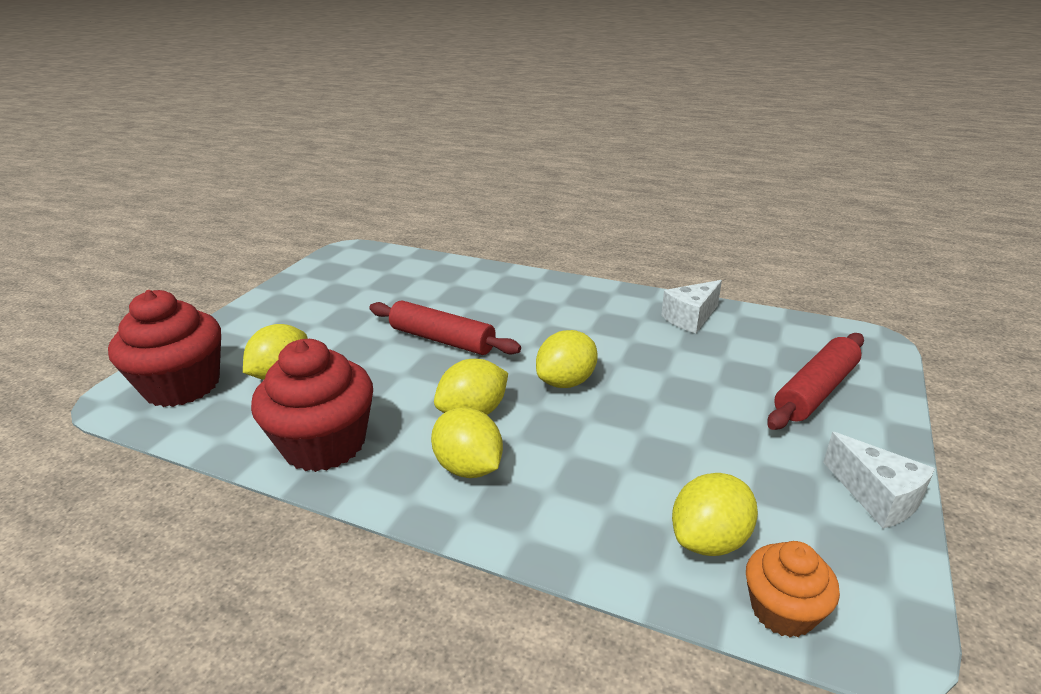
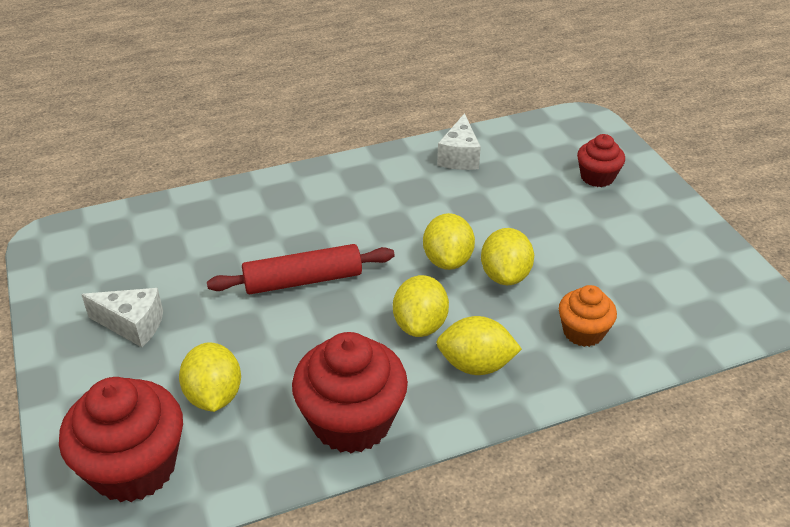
camera: 45 degrees left, 10 degrees up
(709, 540) = (656, 314): yellow lemon -> yellow lemon (505, 275)
(782, 610) = (726, 328): orange cupcake -> orange cupcake (583, 332)
(815, 391) = (597, 177): red rolling pin -> red cupcake
(876, 497) = (697, 233): white cheese -> white cheese (133, 325)

